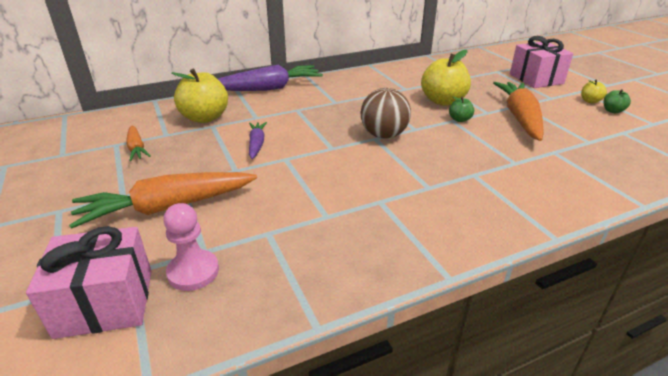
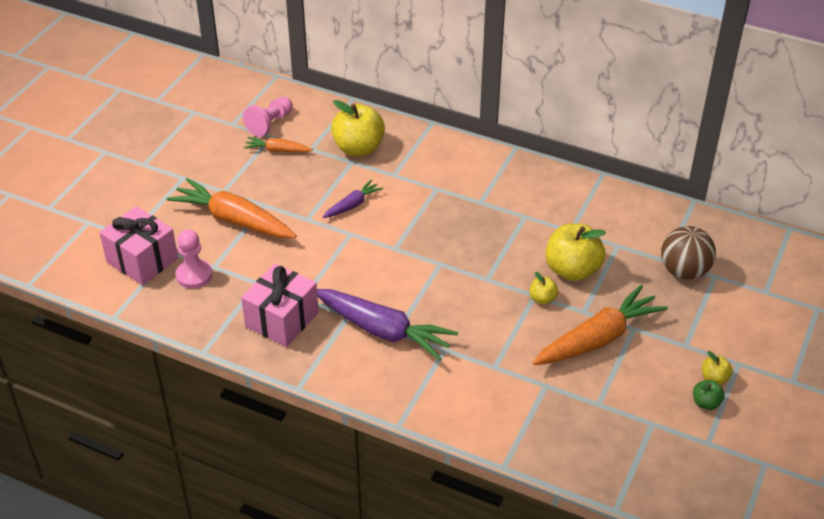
camera: 50 degrees right, 10 degrees up
(102, 139) = (270, 124): none -> pink pawn
(137, 148) = (278, 150): orange carrot -> orange carrot turned 75 degrees clockwise
(268, 88) = (455, 144): purple carrot -> purple carrot (382, 330)
(384, 135) = (451, 266): brown ball -> brown ball (684, 271)
(459, 119) = (542, 299): green apple -> yellow apple
(536, 79) = (732, 315): pink gift -> pink gift (282, 319)

